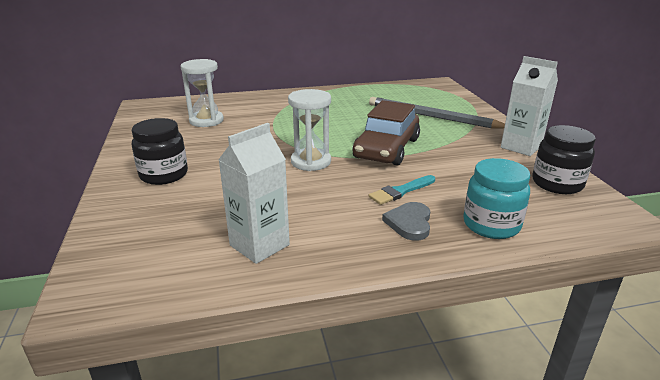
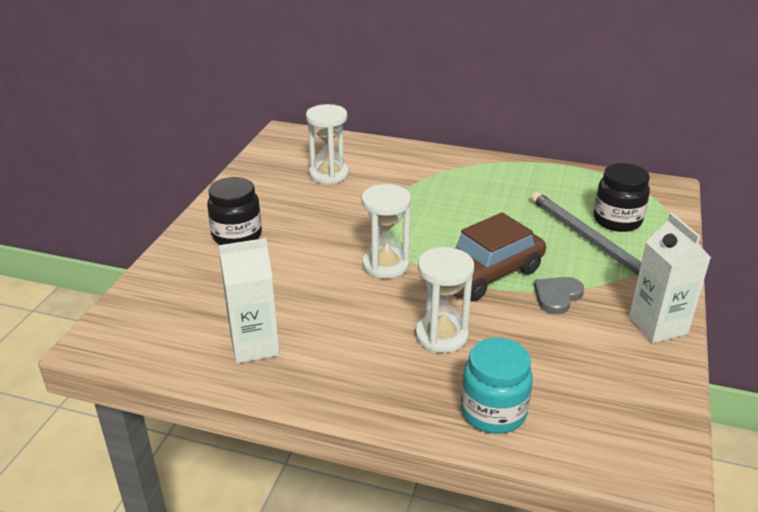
camera: 30 degrees right, 5 degrees up
(400, 191) = (441, 336): turquoise brush -> white hourglass
(409, 223) = (411, 376): grey heart -> grey heart (557, 296)
(557, 184) = (637, 392): black jar -> black jar (617, 220)

